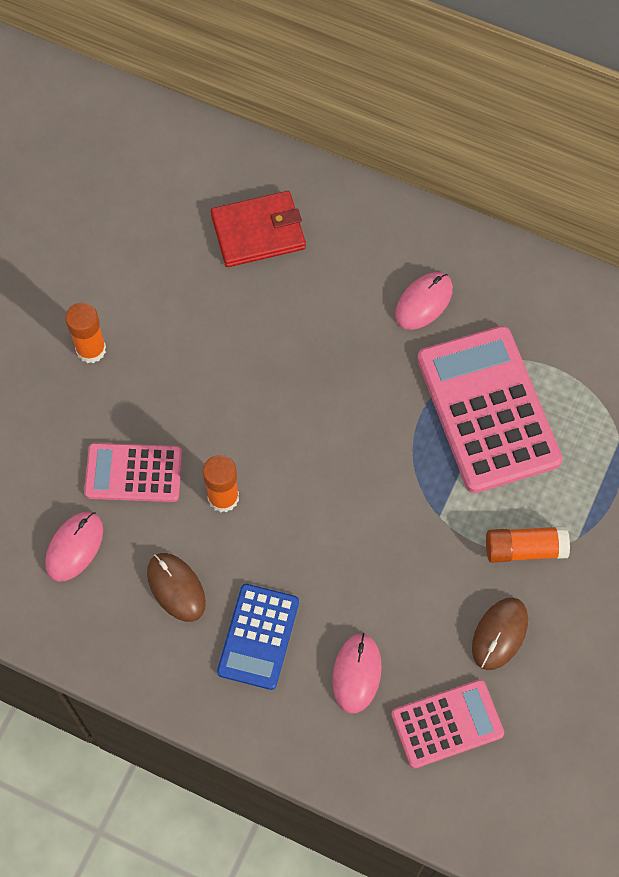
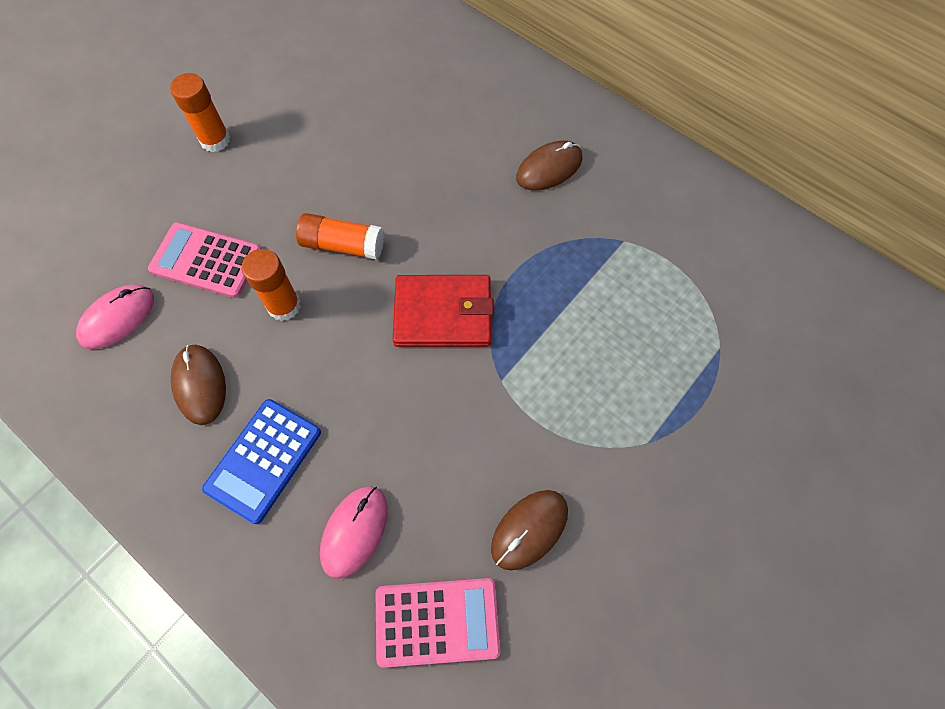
camera: 15 degrees right, 0 degrees up
(258, 232) = (411, 74): red wallet -> red wallet (443, 313)
(423, 302) = (549, 168): pink mouse -> brown mouse
(488, 409) = (585, 284): pink calculator -> none
(525, 549) = (585, 439): orange glue stick -> orange glue stick (343, 245)

